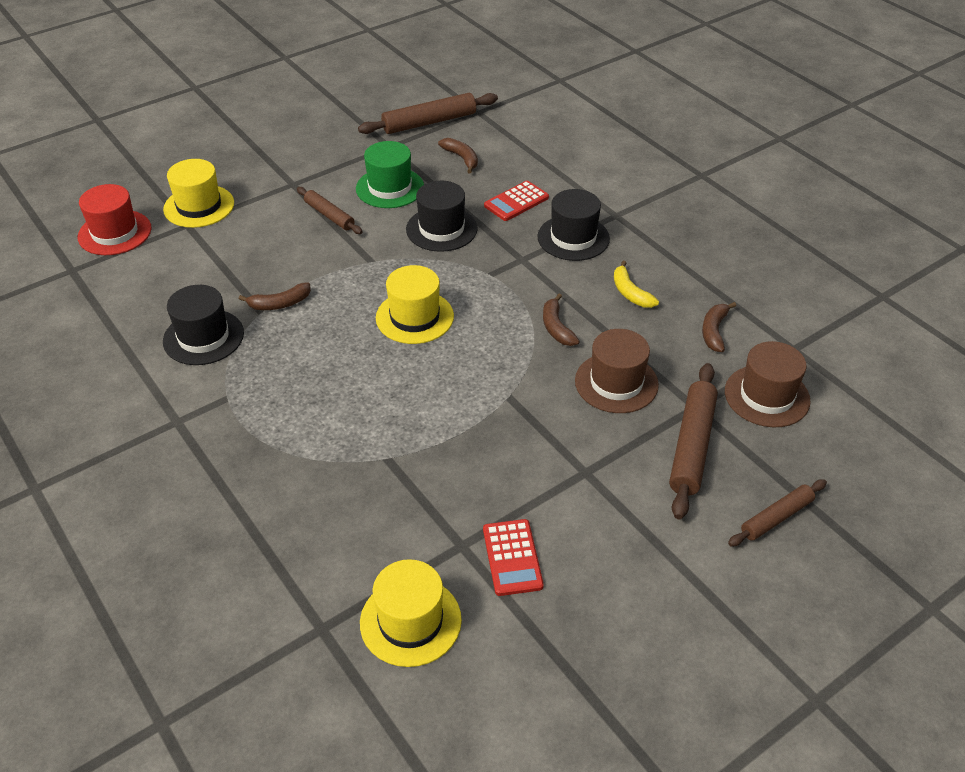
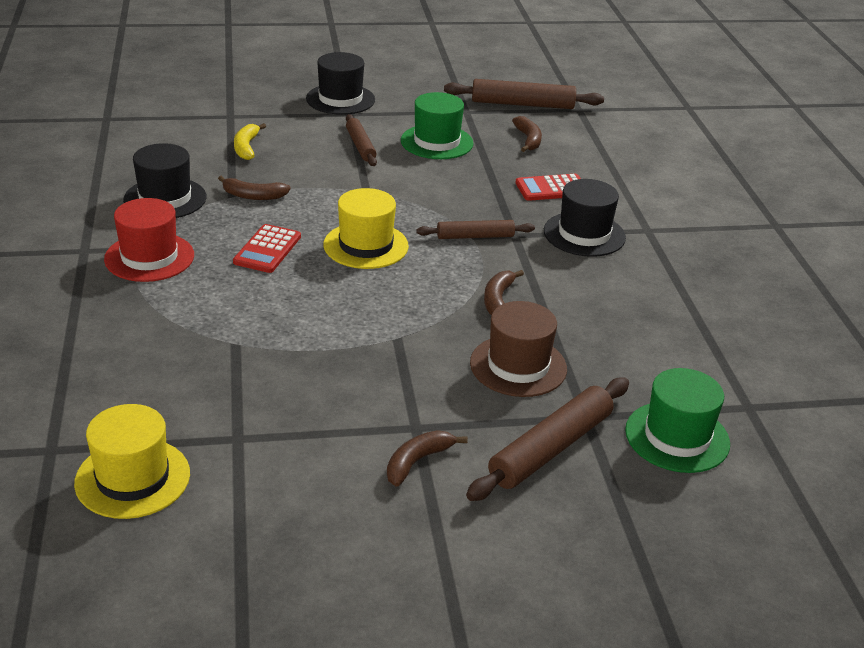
camera: 25 degrees right, 10 degrees down
(115, 233) = (165, 104): red hat -> red hat (149, 257)
(199, 206) = (253, 106): yellow hat -> none
(441, 229) = (456, 187): black hat -> black hat (340, 99)
(512, 557) = (276, 468): red calculator -> red calculator (267, 249)
(630, 293) = (603, 297): yellow banana -> yellow banana (246, 147)
(714, 331) = (667, 360): brown banana -> brown banana (417, 462)
(767, 396) = (677, 437): brown hat -> green hat
(776, 518) = (588, 548): brown rolling pin -> brown rolling pin (475, 236)

